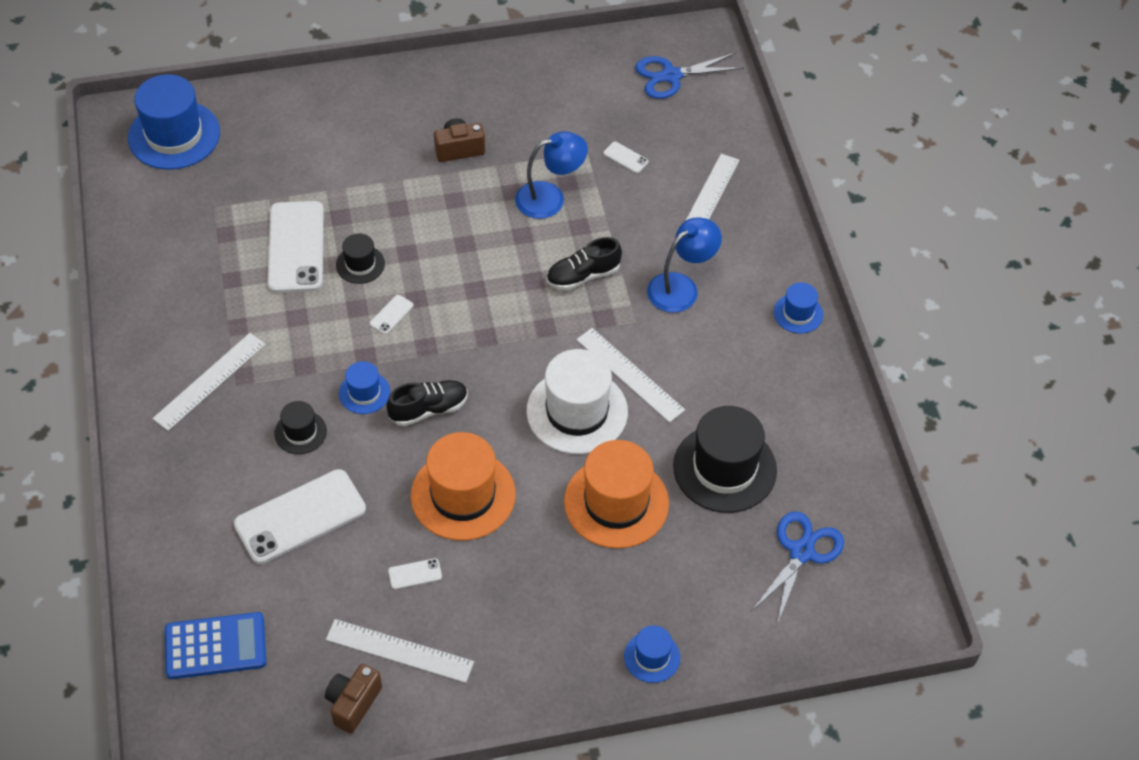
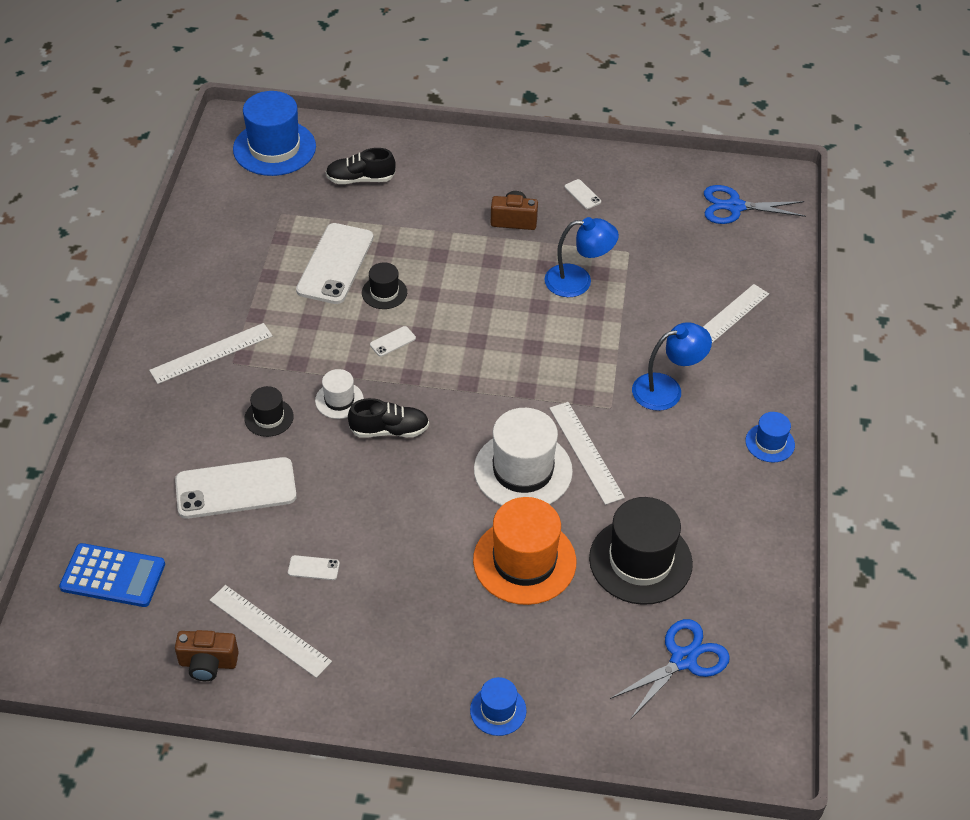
camera: 20 degrees right, 5 degrees down
(353, 703) = (208, 663): brown camera -> brown camera turned 135 degrees counterclockwise
(364, 393) = (339, 400): blue hat -> white hat
(463, 495) = (387, 512): orange hat -> none
(583, 276) = (579, 355): black shoe -> black shoe (360, 179)
(625, 158) = (662, 265): white phone -> white phone (582, 194)

